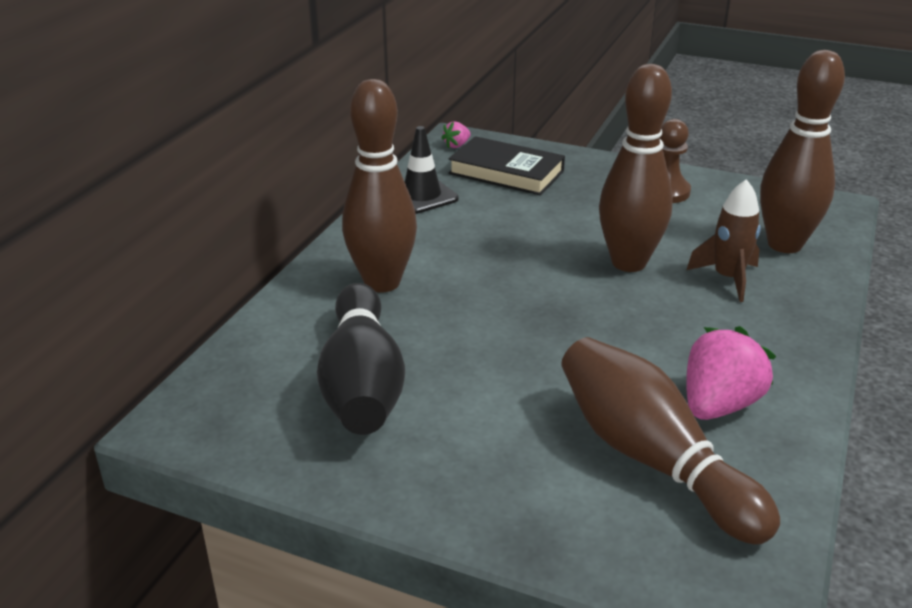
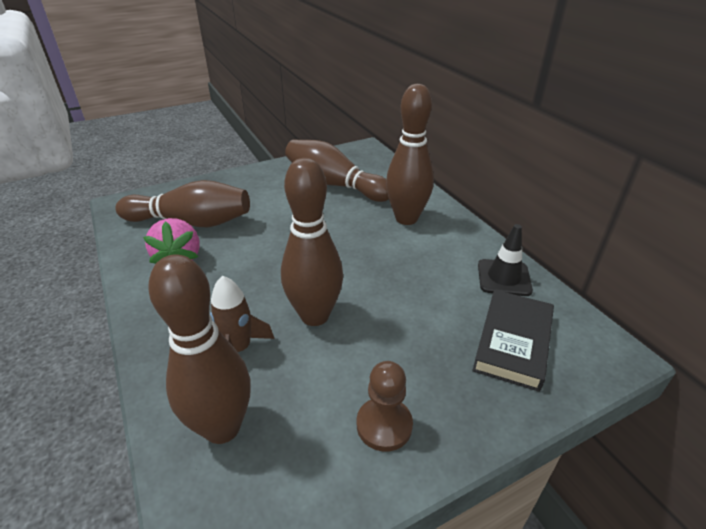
camera: 130 degrees right, 5 degrees up
(362, 384) = (334, 184): black bowling pin -> brown bowling pin
(457, 145) = (597, 344): pink strawberry -> none
(506, 172) = (513, 342): black book -> black book turned 45 degrees counterclockwise

